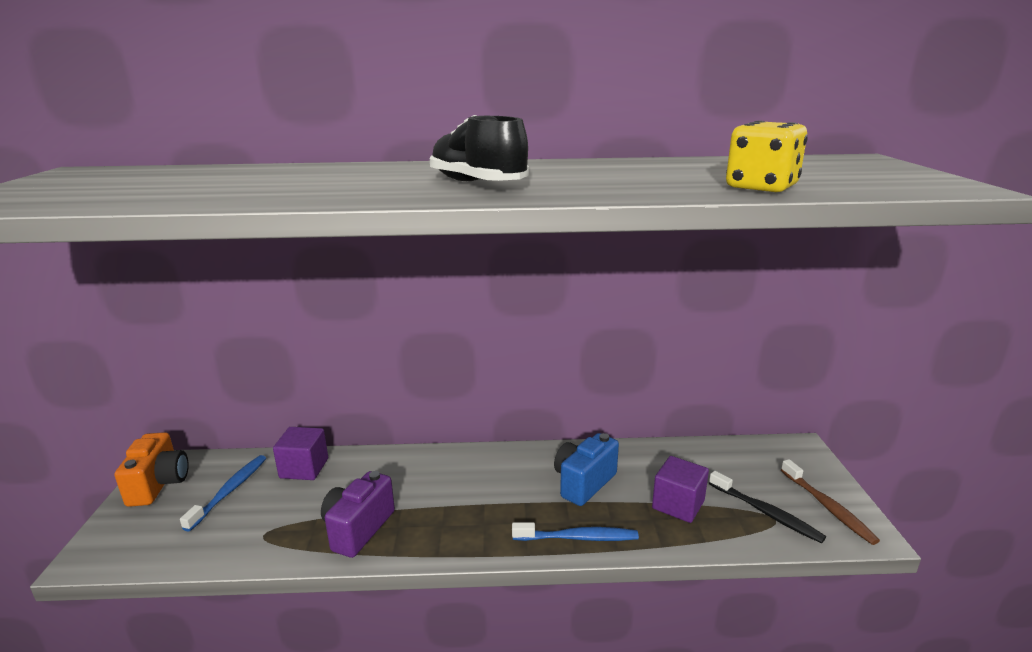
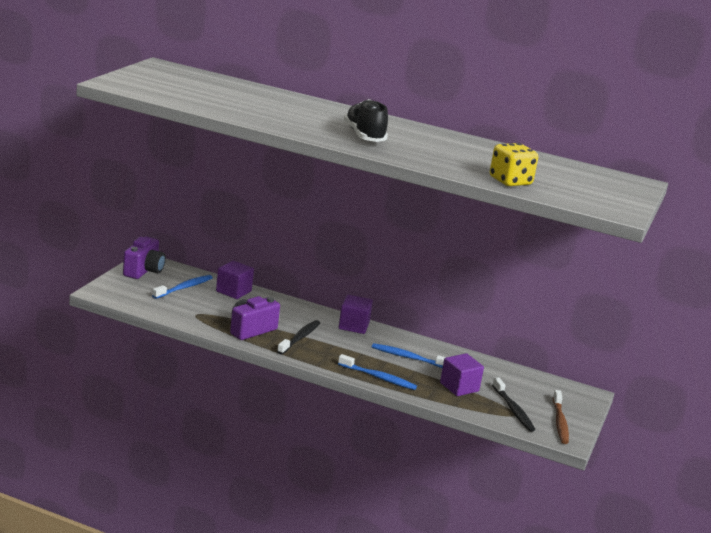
camera: 20 degrees right, 0 degrees up
(159, 484) = (144, 271): orange camera -> purple camera
(433, 512) = (299, 338): none -> black toothbrush
(486, 460) = (353, 326): none -> purple cube
(583, 483) = (408, 357): blue camera -> blue toothbrush

